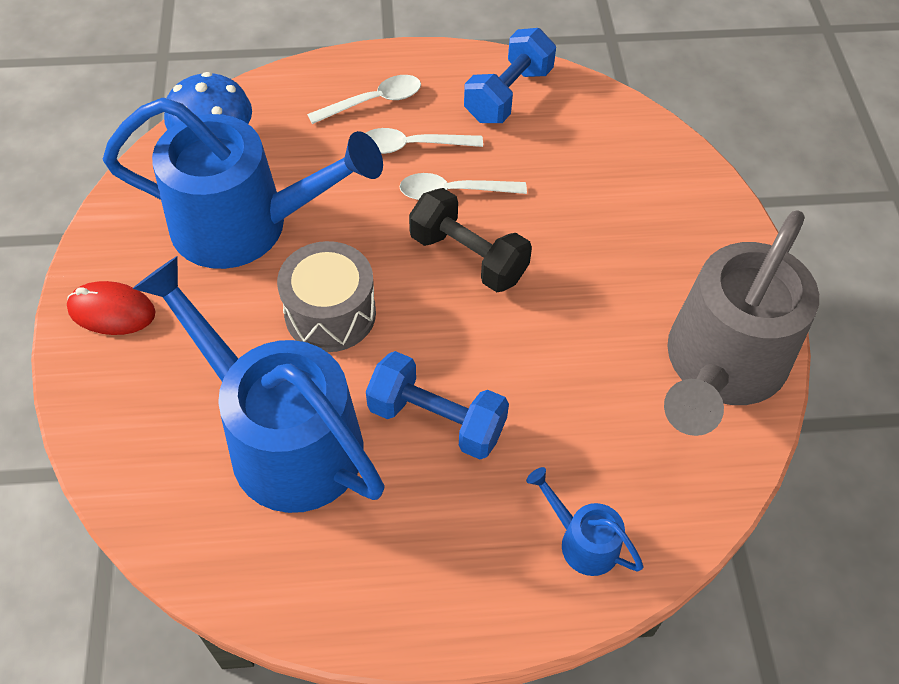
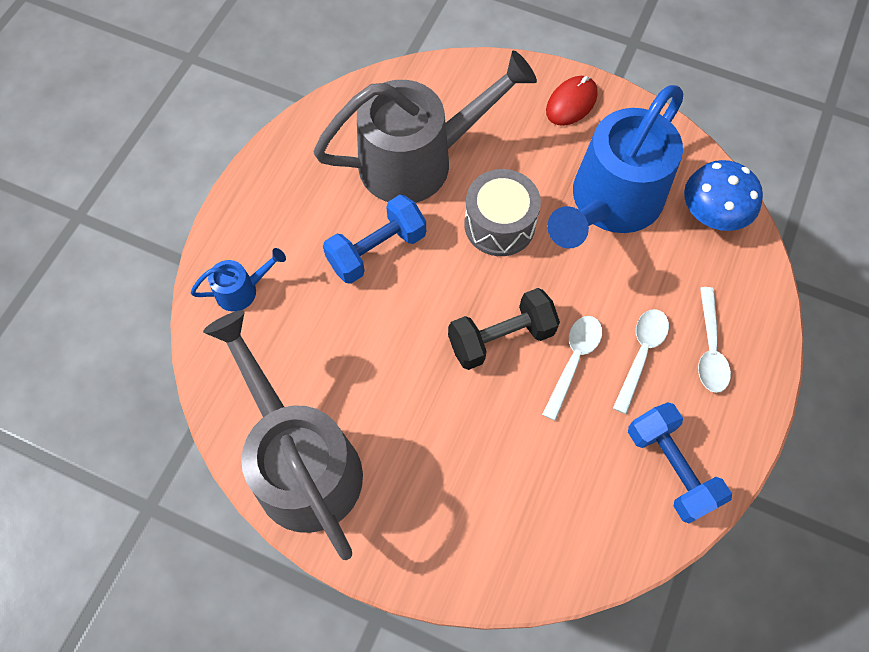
camera: 120 degrees right, 10 degrees up
(281, 436) = (419, 160): blue watering can -> grey watering can

